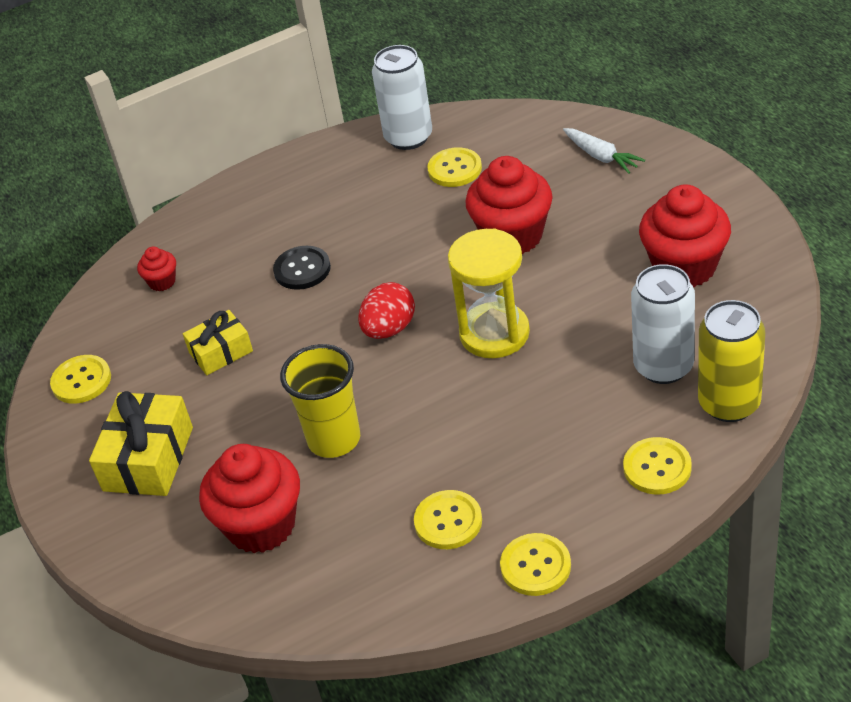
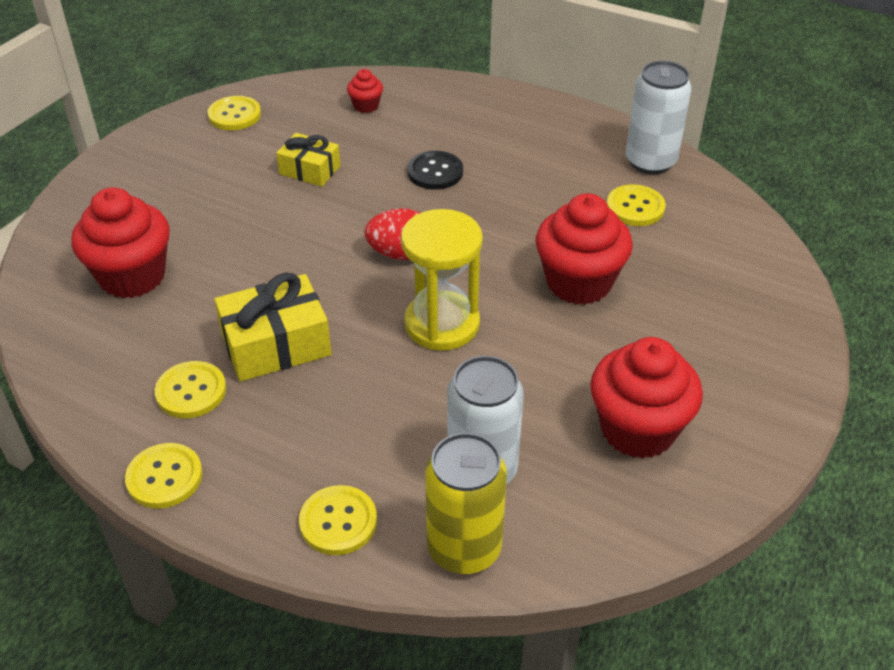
camera: 50 degrees right, 0 degrees up
(148, 459) = (173, 184): yellow gift -> yellow gift (276, 344)
(334, 439) = (250, 277): yellow cup -> none
(601, 156) = (744, 299): white carrot -> none

